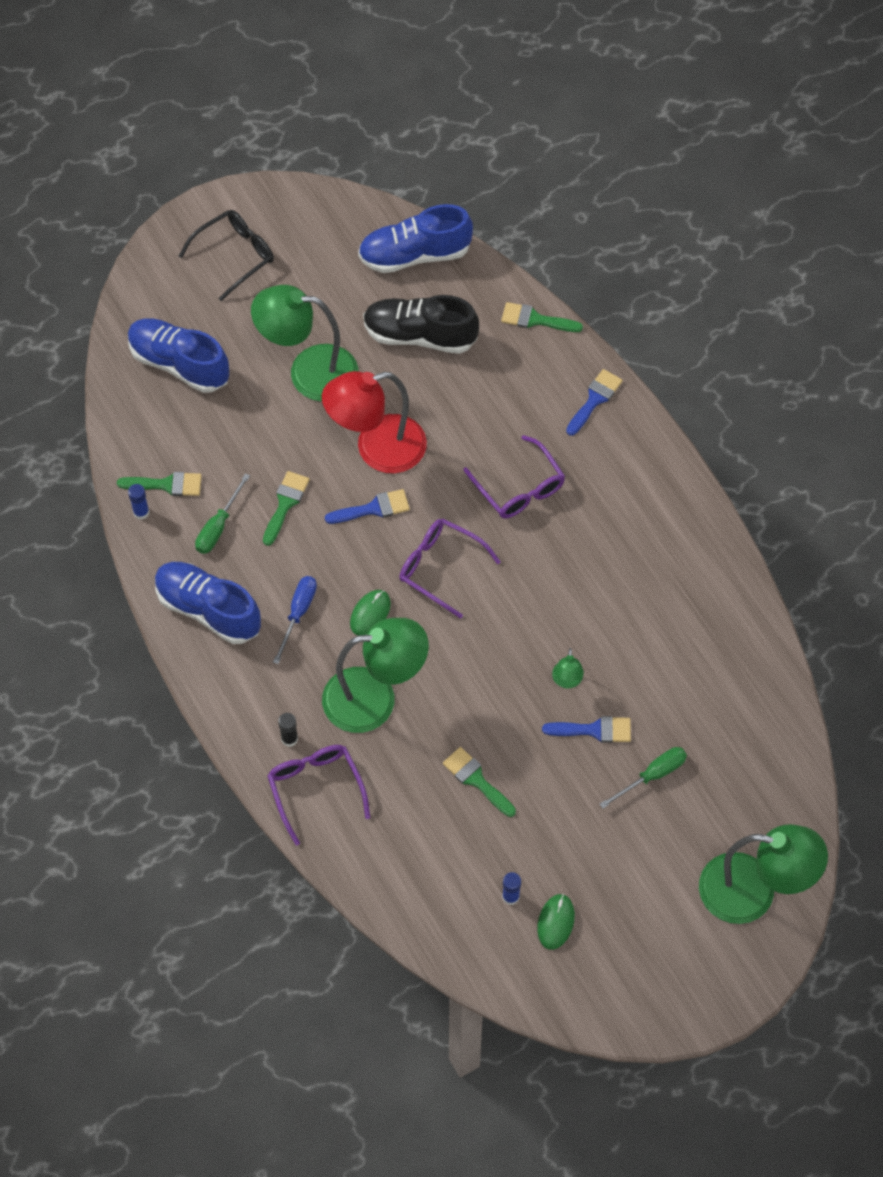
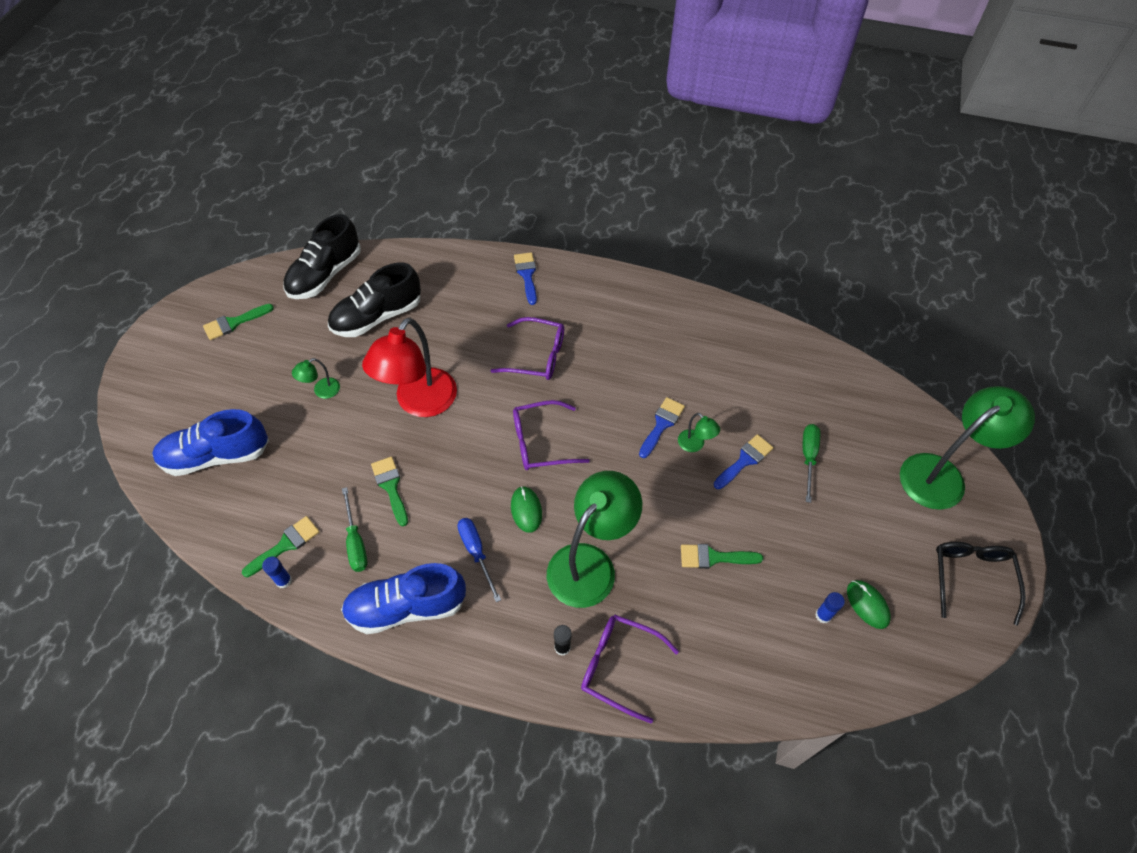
camera: 45 degrees left, 5 degrees down
(235, 255) = (194, 358): black glasses -> black glasses (971, 577)
(309, 372) = (321, 391): green lamp -> green lamp, size x0.43
(373, 508) = (456, 441): blue brush -> blue brush (661, 424)
(415, 255) = (325, 274): blue shoe -> black shoe
(535, 319) = (442, 258): green brush -> green brush (234, 323)

